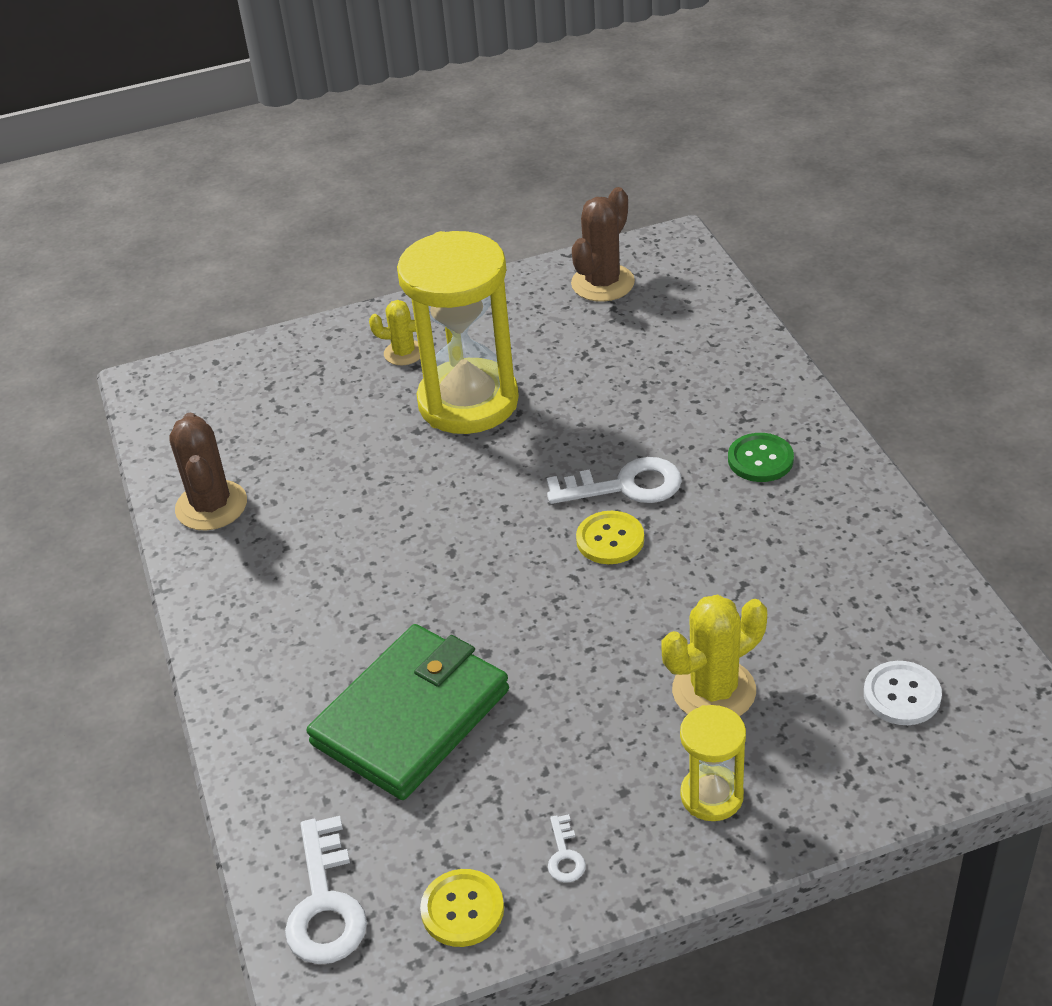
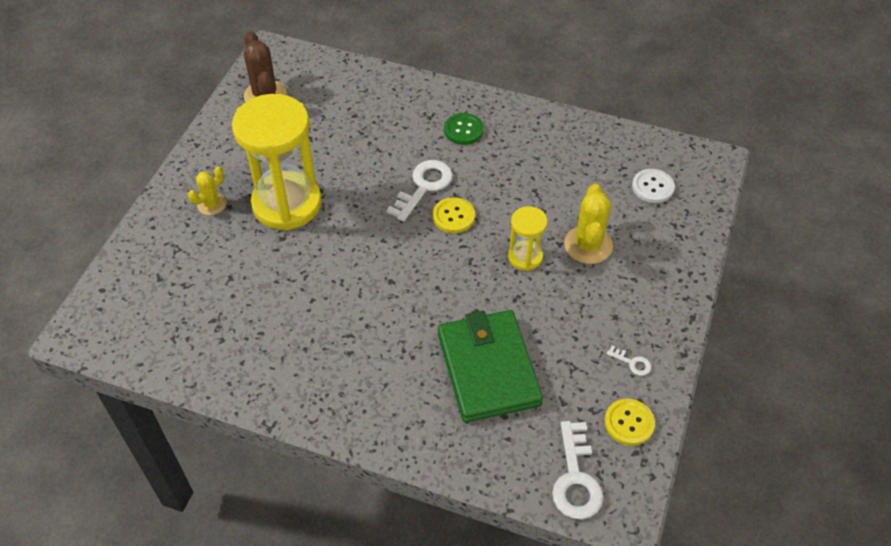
camera: 55 degrees left, 10 degrees up
(211, 506) = (229, 363): brown cactus -> none
(325, 904) = (575, 479): white key -> white key turned 60 degrees clockwise
(711, 796) = (647, 287): yellow hourglass -> yellow hourglass (525, 257)

